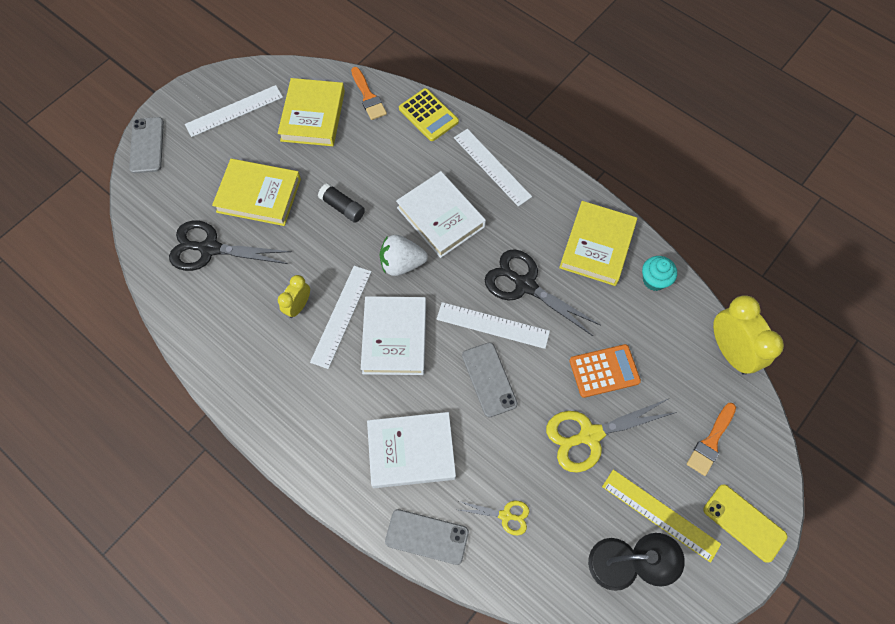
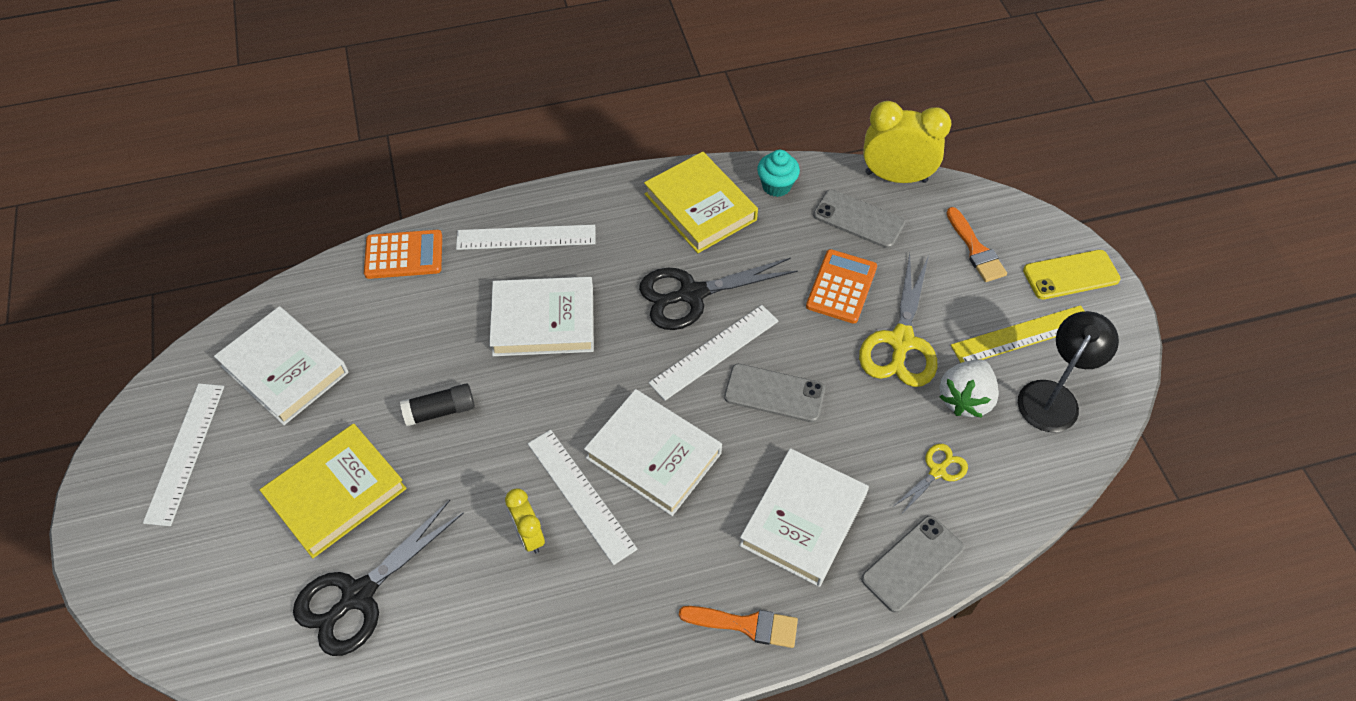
camera: 55 degrees left, 10 degrees down
(147, 145) = (125, 590): grey phone -> grey phone (858, 219)
(313, 116) = (285, 369): yellow book -> white book
(368, 97) = (319, 298): orange brush -> orange brush (746, 625)
(402, 264) = (567, 393): white strawberry -> white strawberry (965, 399)
(428, 115) = (404, 255): yellow calculator -> orange calculator

